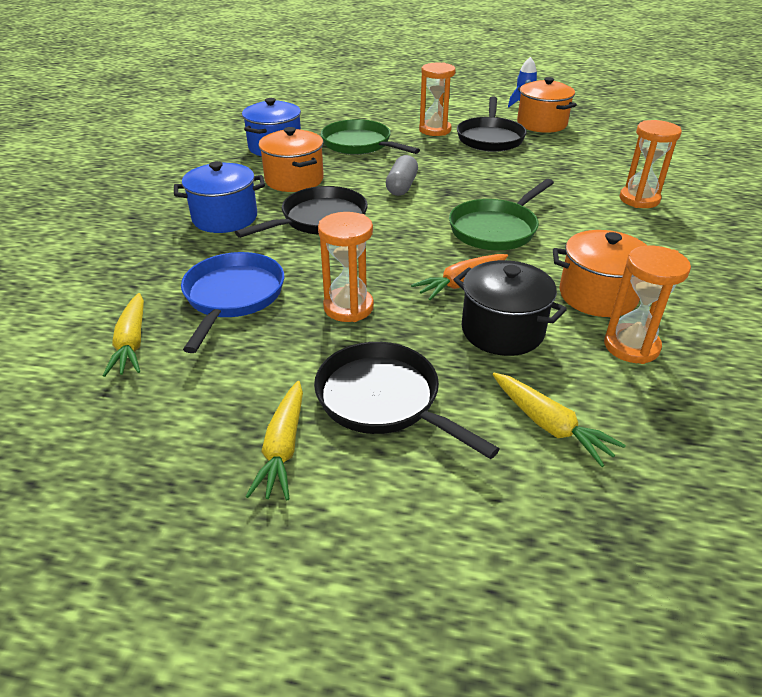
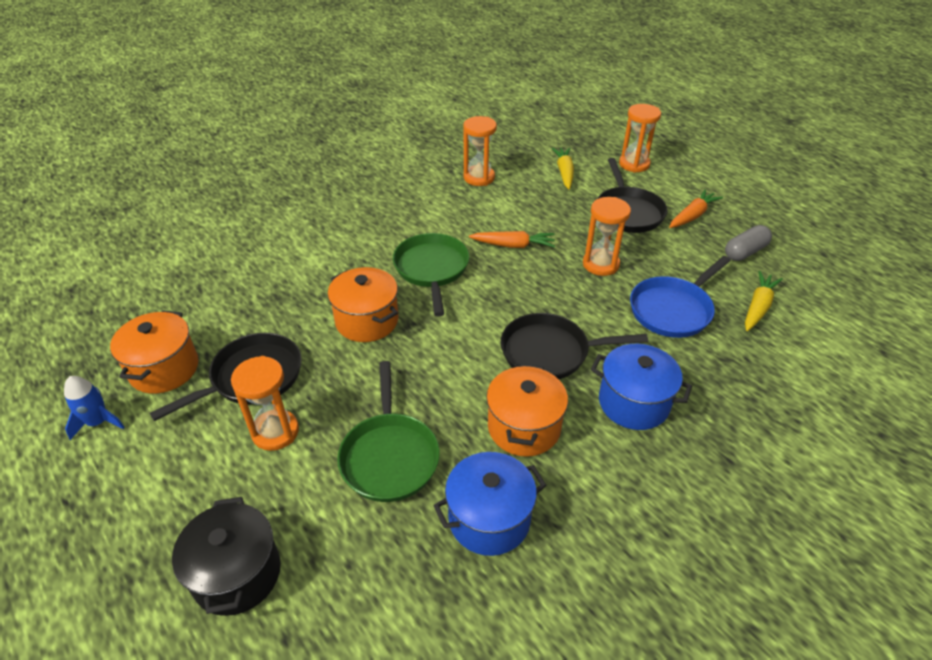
camera: 140 degrees left, 5 degrees up
(283, 447) = (692, 216): yellow carrot -> orange carrot
(402, 186) = (436, 354): grey capsule -> grey capsule (745, 252)
(496, 229) = (432, 270): green pan -> green pan turned 90 degrees counterclockwise
(502, 331) = (529, 211): black pot -> black pot (237, 574)
(598, 295) = (450, 202): orange pot -> orange pot (367, 321)
(639, 199) = (295, 240): orange hourglass -> orange hourglass (634, 164)

